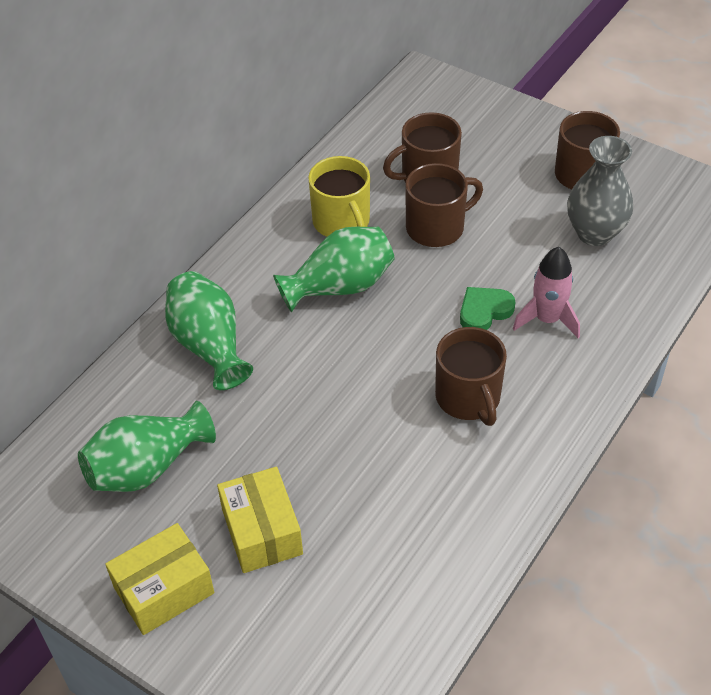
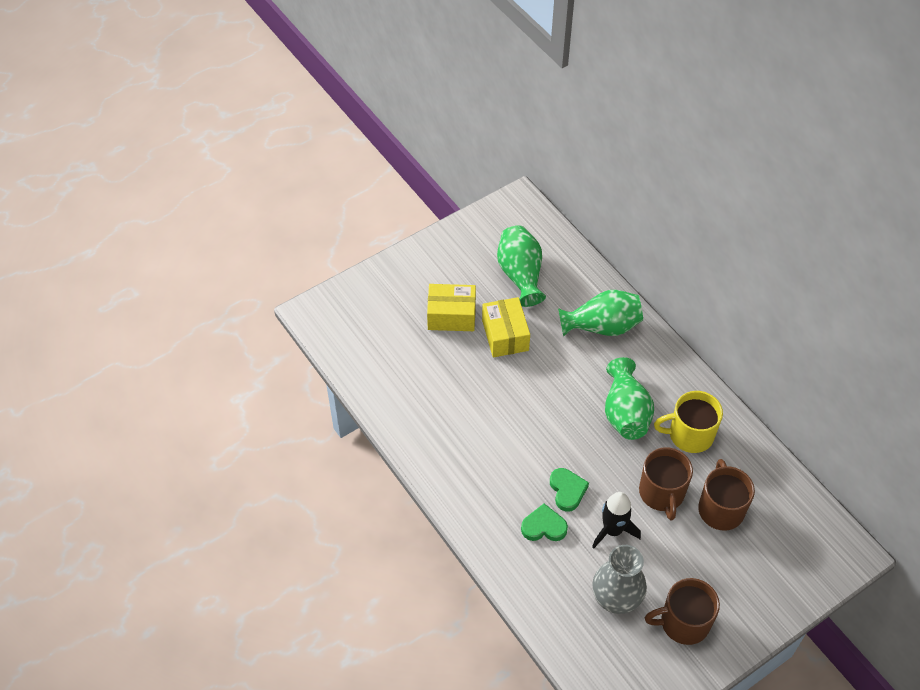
camera: 110 degrees right, 5 degrees up
(164, 590) = (437, 264): yellow box -> yellow box (505, 335)
(468, 398) = (498, 451): brown mug -> none
(512, 257) = (612, 530): none -> black rocket
(547, 319) = (544, 526): pink rocket -> green heart

